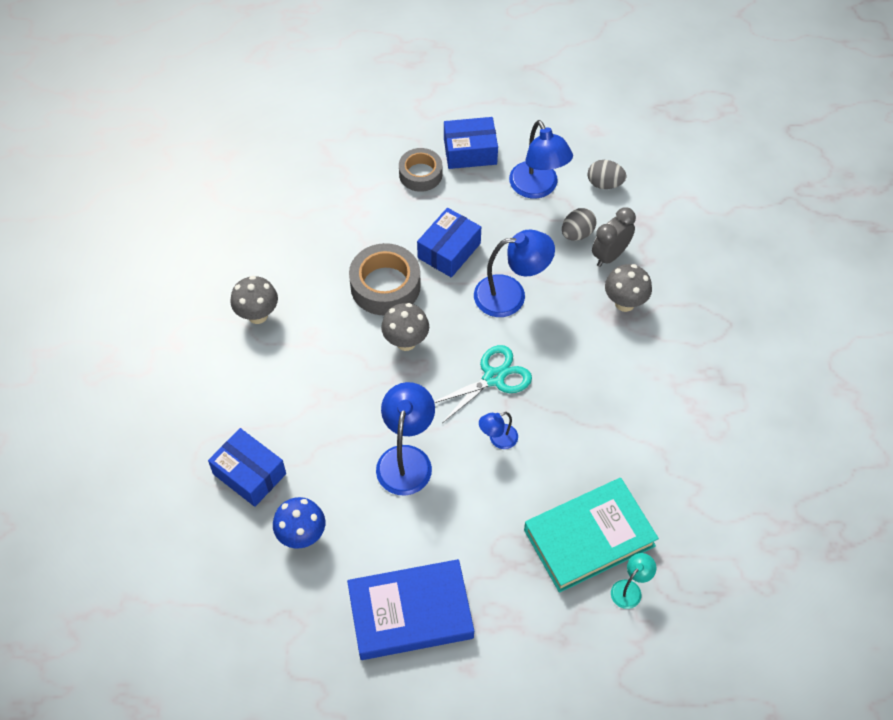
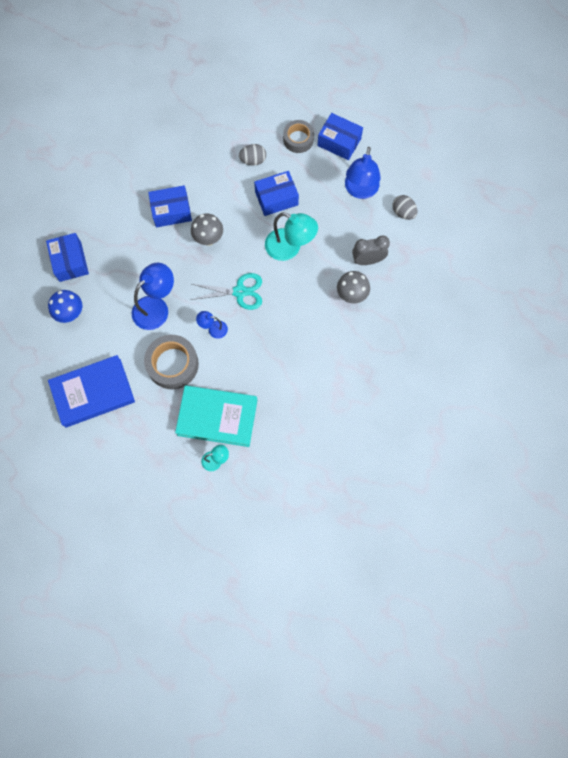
camera: 35 degrees right, 15 degrees up
(258, 315) = (141, 172): grey mushroom -> none
(333, 338) = (171, 211): none -> blue box
(385, 286) = (223, 197): grey tape -> grey tape (172, 364)
(410, 613) = (93, 393): blue book -> blue book turned 45 degrees counterclockwise
(511, 295) = (290, 248): blue lamp -> turquoise lamp
(577, 234) = (359, 234): grey egg -> grey egg (253, 160)

